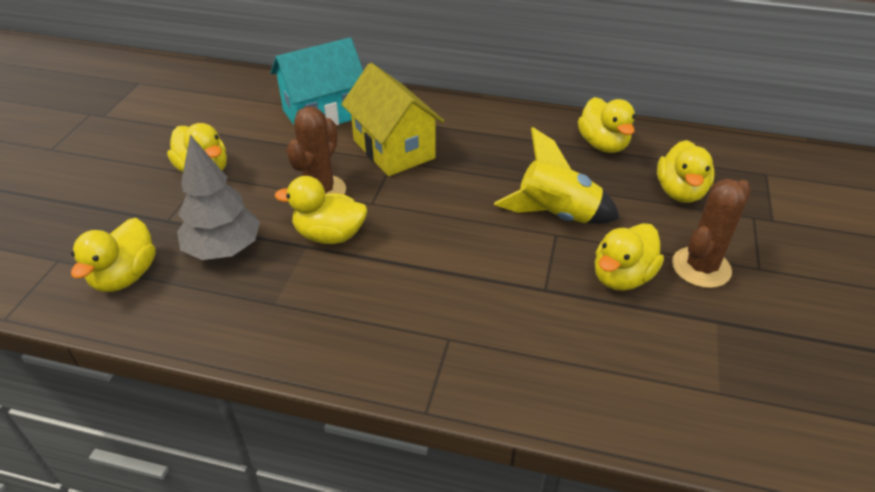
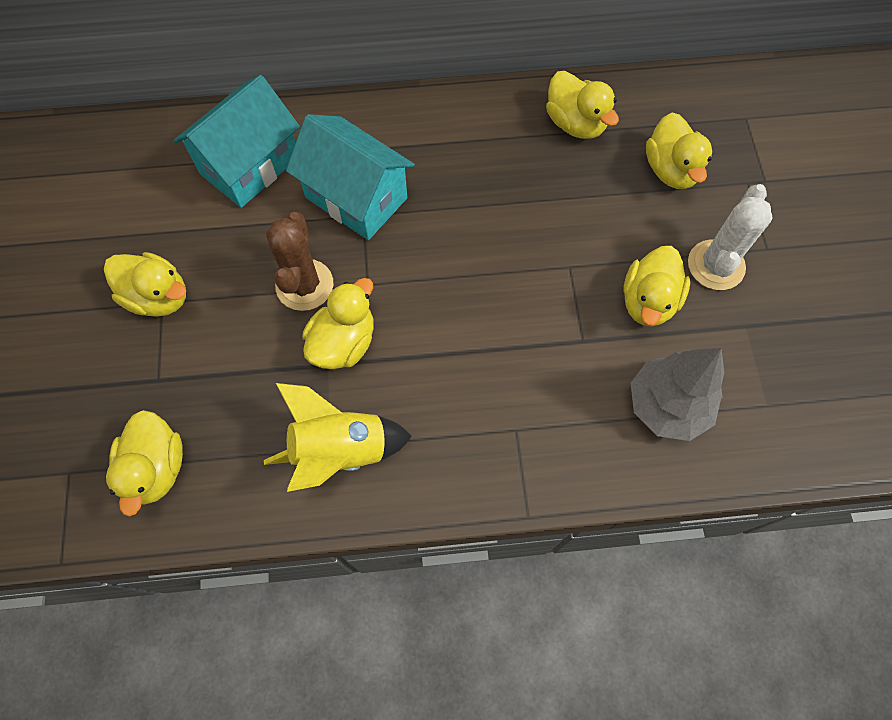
camera: 20 degrees left, 25 degrees up
(224, 249) = (242, 398): grey tree -> grey tree (667, 405)
(329, 235) = (343, 342): yellow duck -> yellow duck turned 135 degrees clockwise
(393, 149) = (356, 198): yellow house -> turquoise house
(556, 215) = (561, 241): yellow rocket -> yellow rocket (340, 450)
(701, 267) = (716, 265): brown cactus -> white cactus

